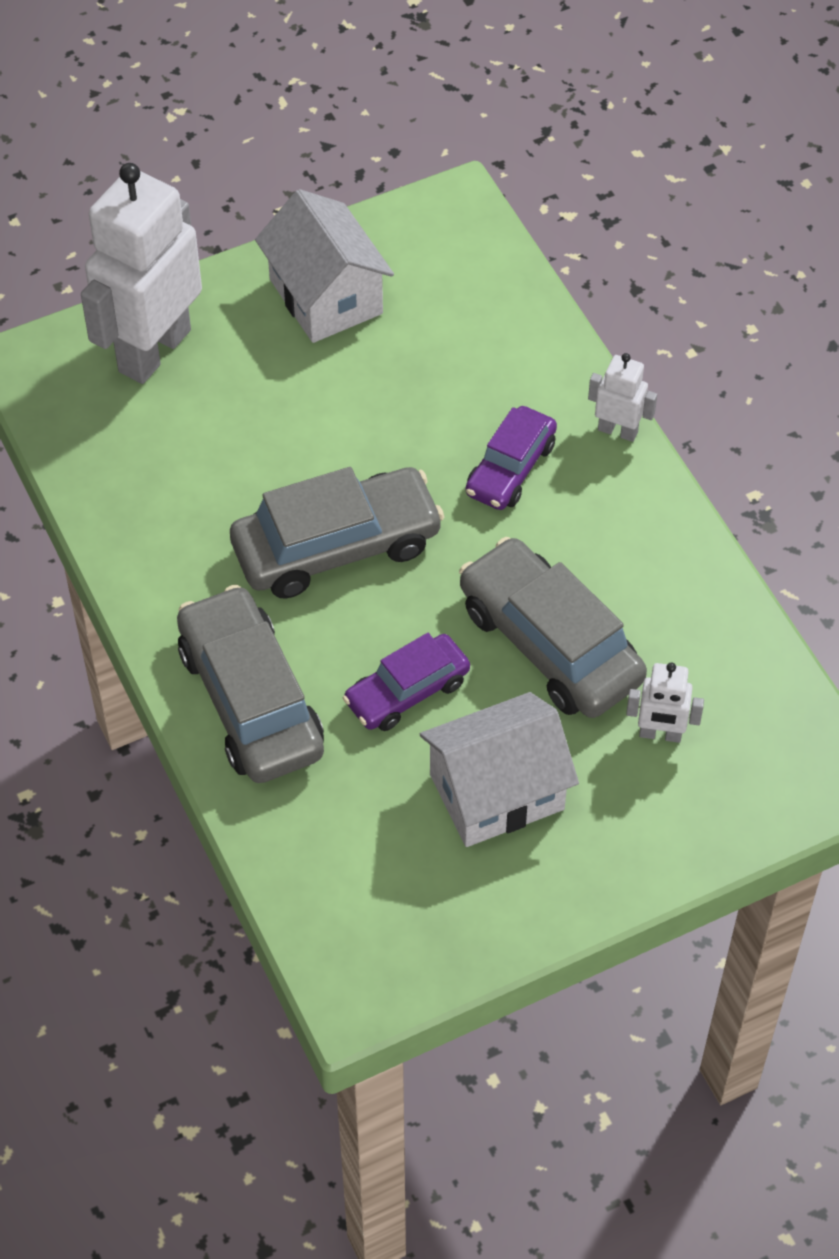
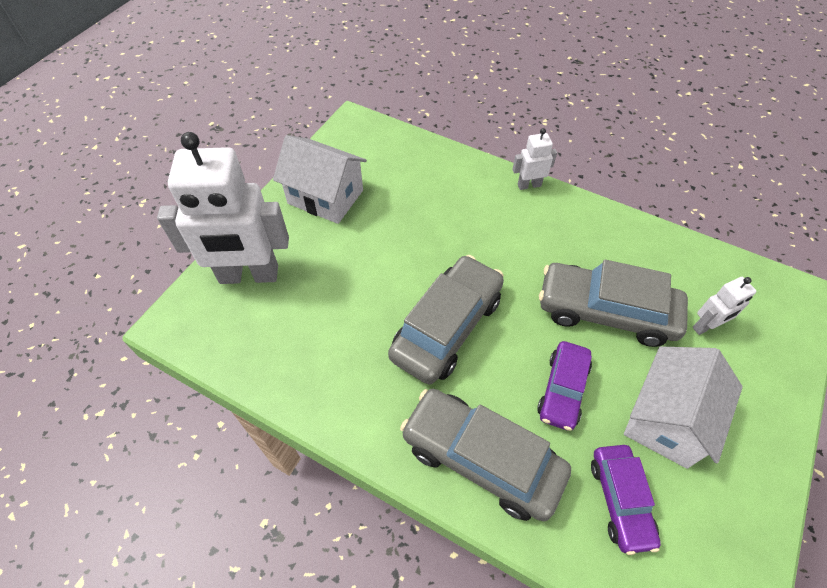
camera: 35 degrees left, 0 degrees up
(153, 350) = (249, 275): white robot -> white robot turned 90 degrees counterclockwise
(510, 468) = (497, 231): purple car -> purple car (620, 500)

